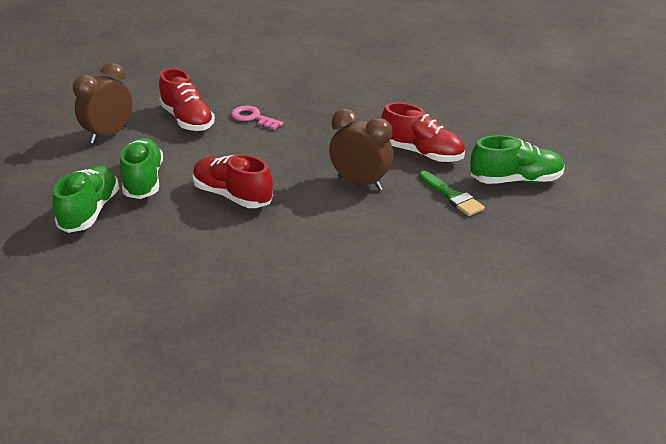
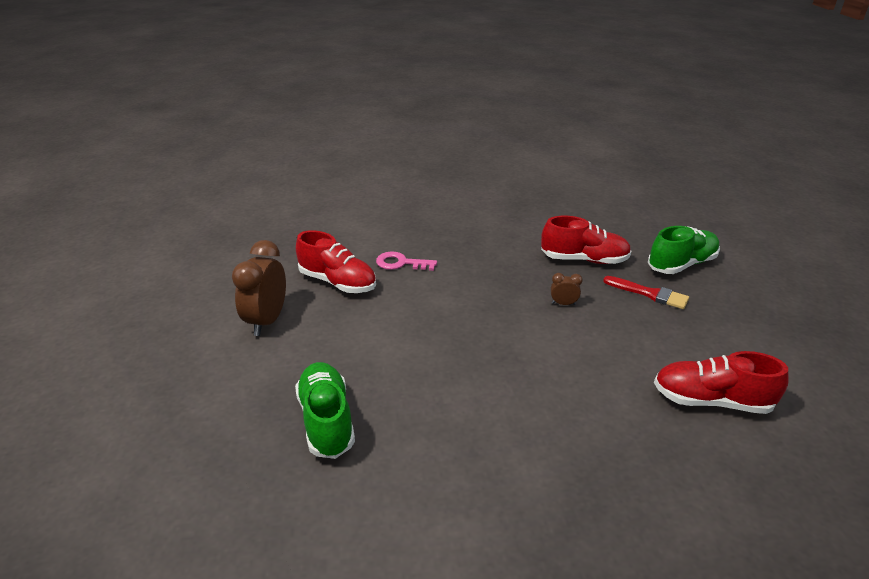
camera: 25 degrees left, 0 degrees up
(143, 181) = (353, 364): green shoe -> none
(232, 196) = (461, 353): red shoe -> red shoe (711, 400)
(360, 183) = (563, 304): brown clock -> brown clock, size x0.46
(452, 196) = (650, 294): green brush -> red brush

